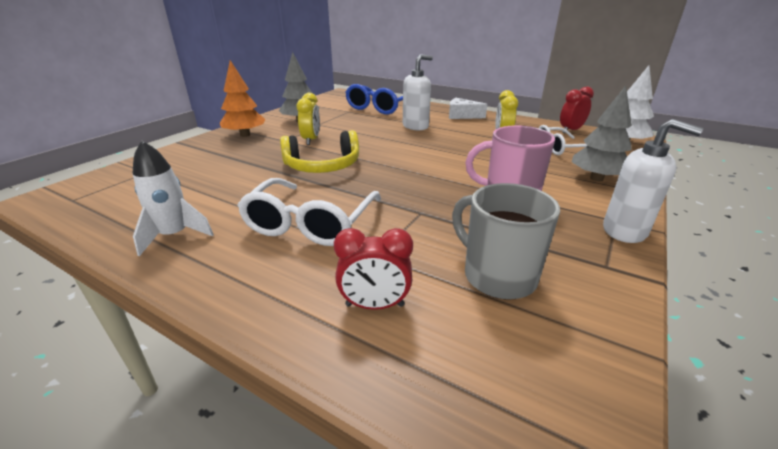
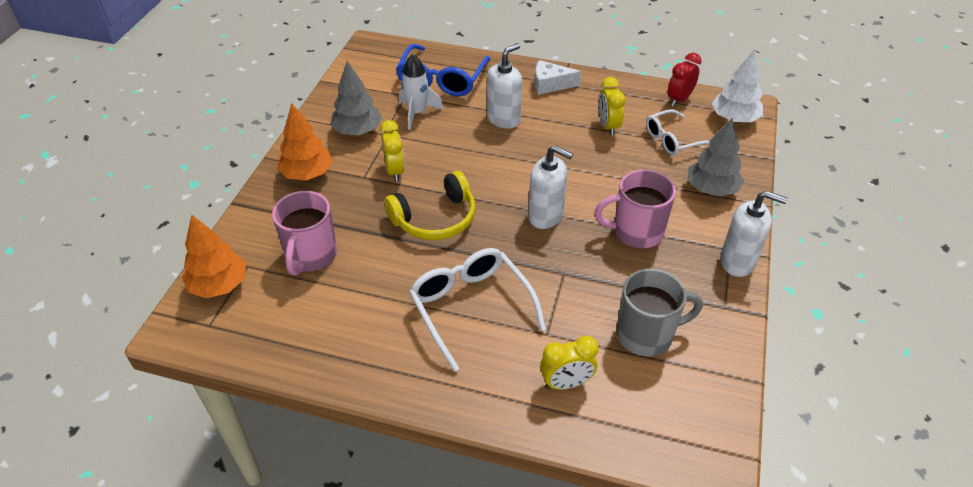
camera: 15 degrees left, 15 degrees up
(112, 179) = (219, 285): none -> orange tree
(175, 235) = (357, 349): white rocket -> white rocket (417, 113)
(201, 173) = (311, 256): none -> pink mug
(310, 223) = (471, 308): white glasses -> white glasses turned 150 degrees clockwise
(375, 305) = (566, 383): red clock -> yellow clock
(422, 176) = (546, 216): none -> white soap dispenser
(497, 276) = (646, 335): grey mug -> grey mug turned 135 degrees clockwise

